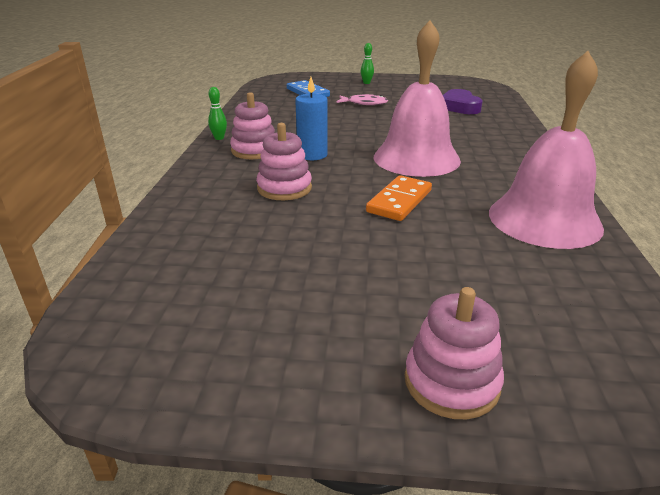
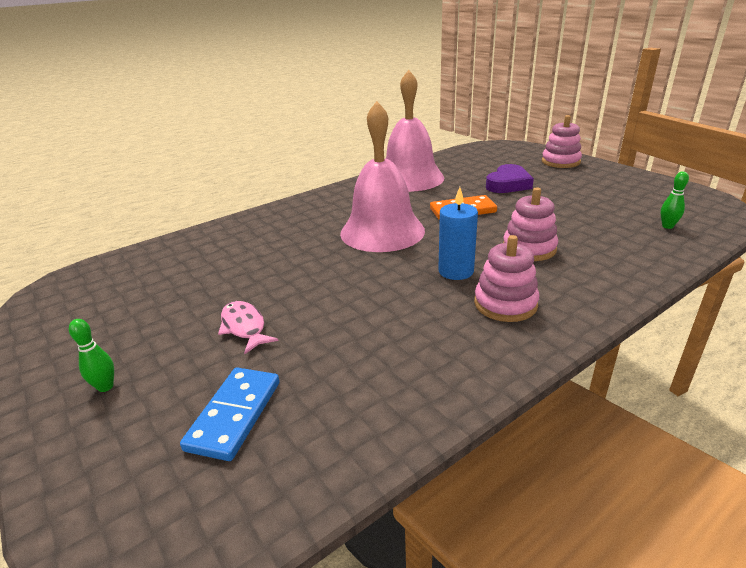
camera: 130 degrees left, 0 degrees up
(219, 138) = (526, 350): green bowling pin -> green bowling pin (667, 226)
(459, 107) = (193, 266): purple heart -> purple heart (508, 184)

